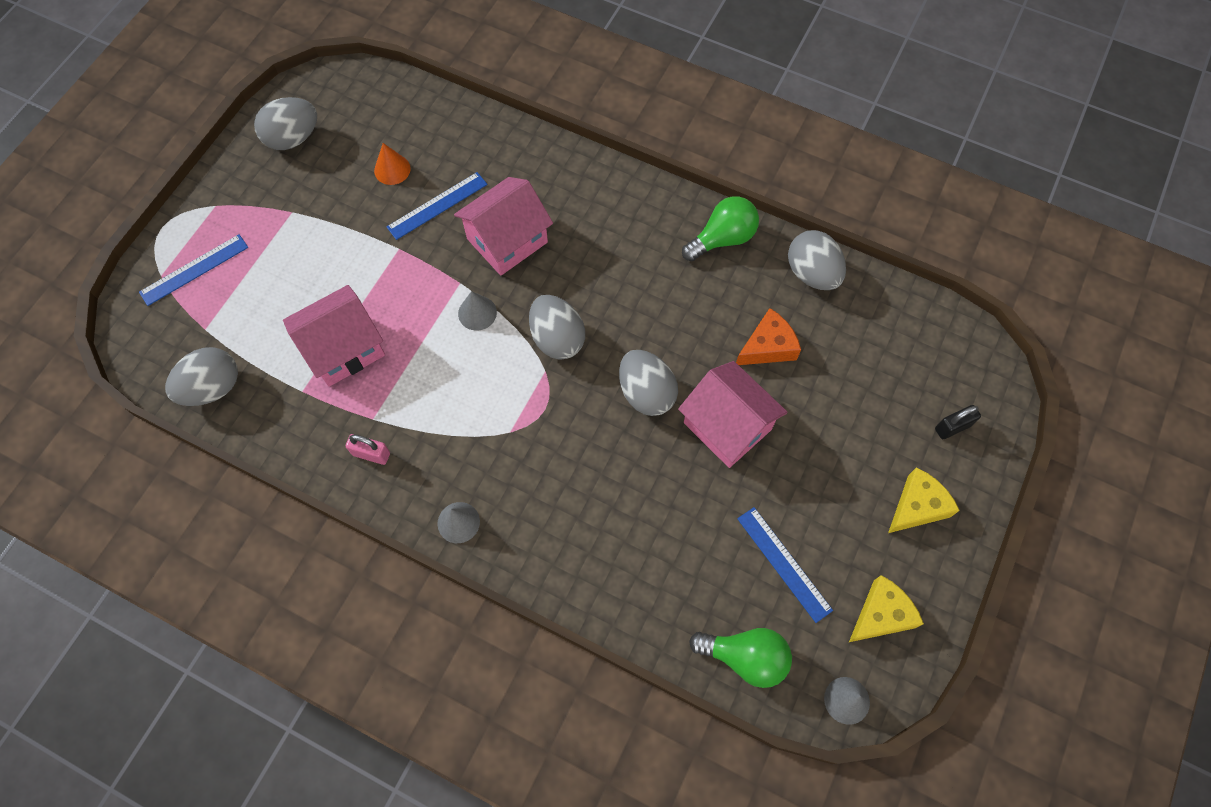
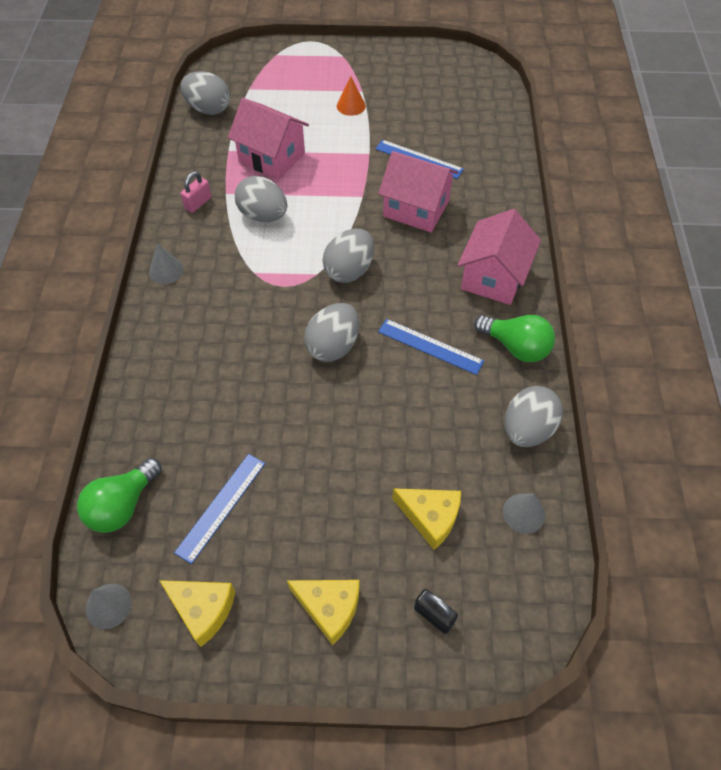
camera: 65 degrees right, 10 degrees down
(194, 270) = (289, 66): blue ruler -> blue ruler (430, 346)
(293, 138) = (420, 68): grey egg -> grey egg (263, 216)
(371, 454) = (198, 203): pink padlock -> pink padlock turned 45 degrees clockwise
(392, 169) = (432, 124): orange cone -> orange cone (351, 106)
(477, 313) = (343, 215): grey cone -> grey cone (524, 513)
(727, 426) = (333, 416): pink house -> pink house (493, 277)
(745, 657) = (122, 505): green light bulb -> green light bulb turned 45 degrees clockwise
(768, 346) = (428, 420): orange cheese -> none
(865, 390) = (430, 517): none -> yellow cheese

